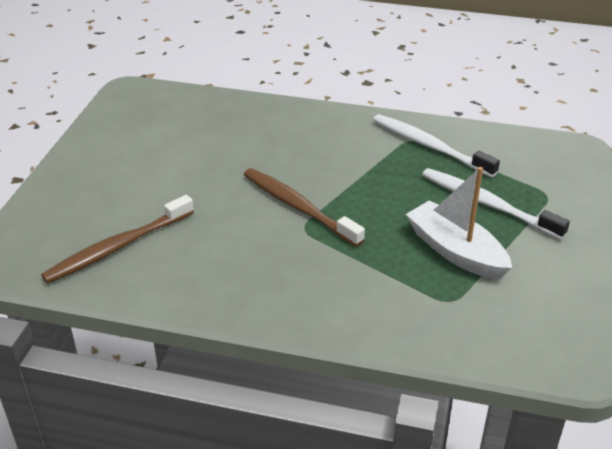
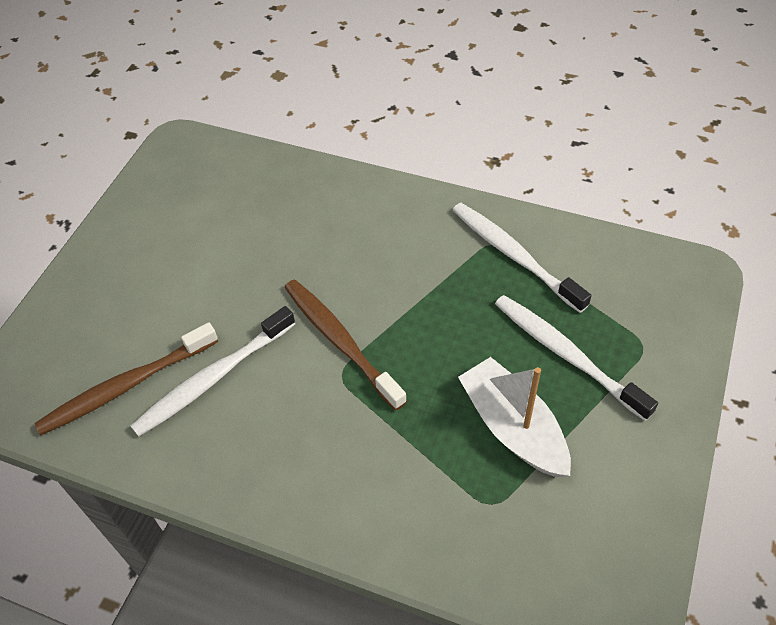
camera: 10 degrees right, 15 degrees up
(194, 237) = (213, 378): none -> white toothbrush

